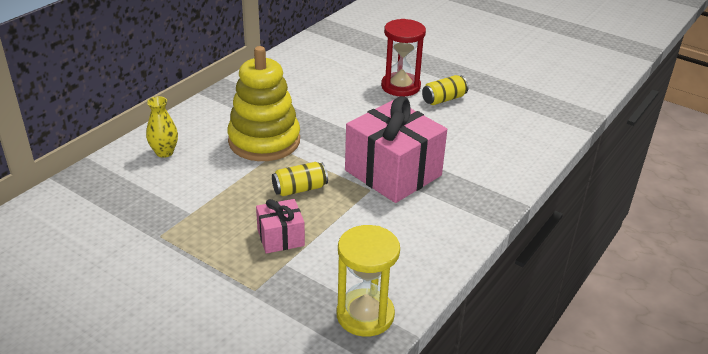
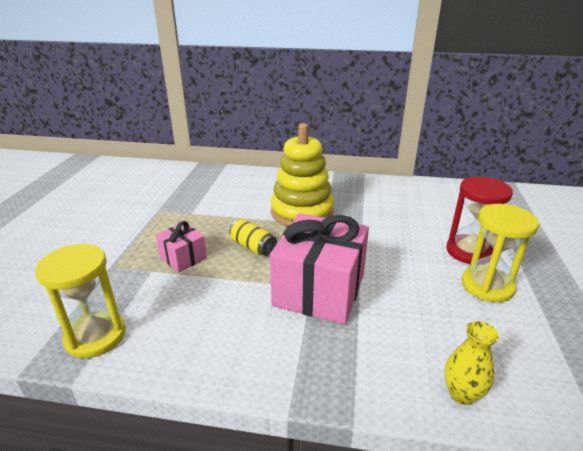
camera: 65 degrees right, 5 degrees down
(164, 152) = (252, 183): yellow vase -> yellow vase (462, 394)
(444, 99) = (487, 286): yellow can -> yellow hourglass

